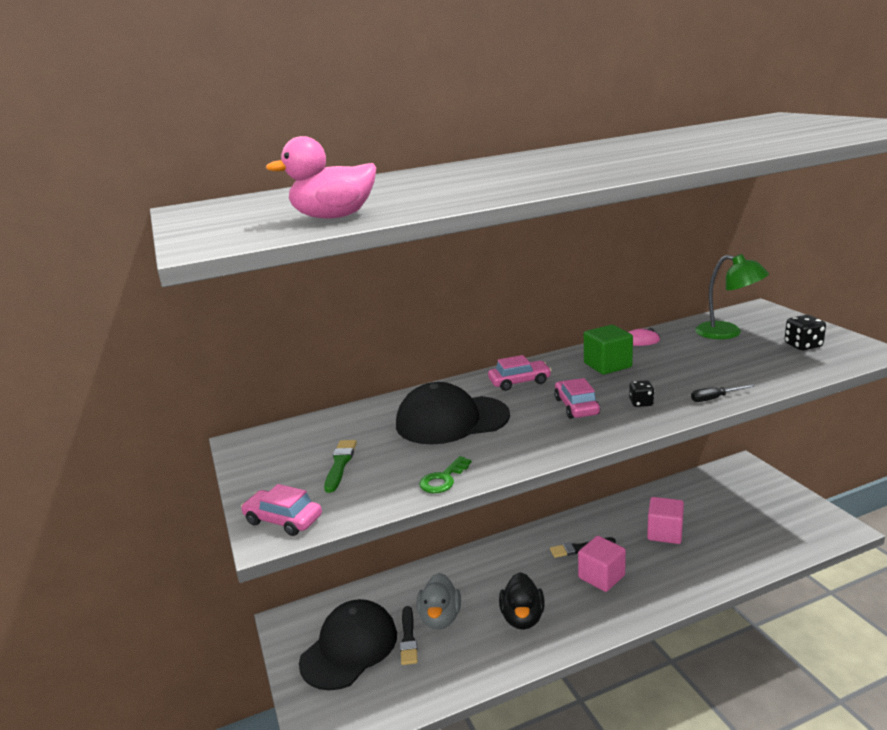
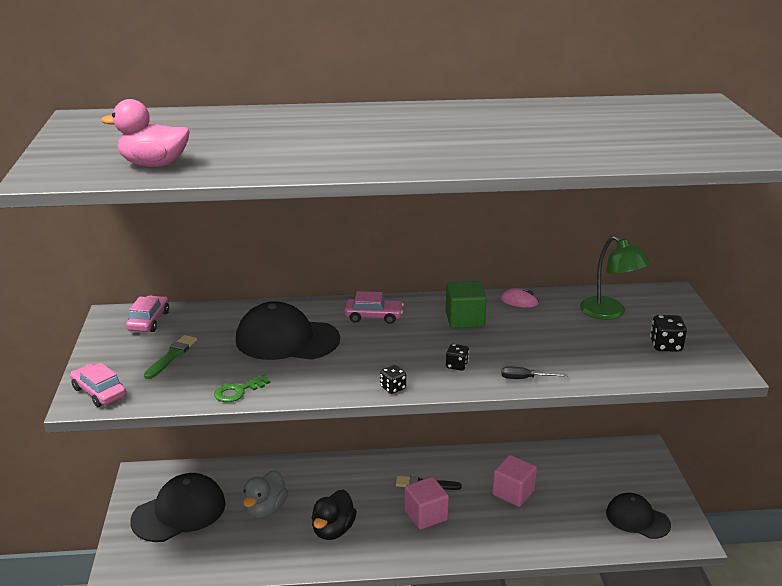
camera: 15 degrees right, 5 degrees up
(408, 638) = (230, 518): black brush -> none
(576, 406) = (399, 354): pink car -> pink car (149, 321)
(601, 436) = (393, 388): none -> black dice
(787, 525) = (637, 519): none -> black cap

